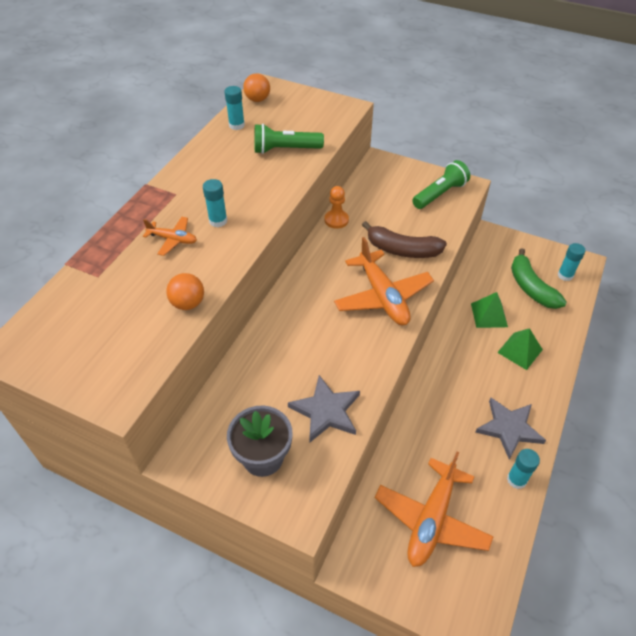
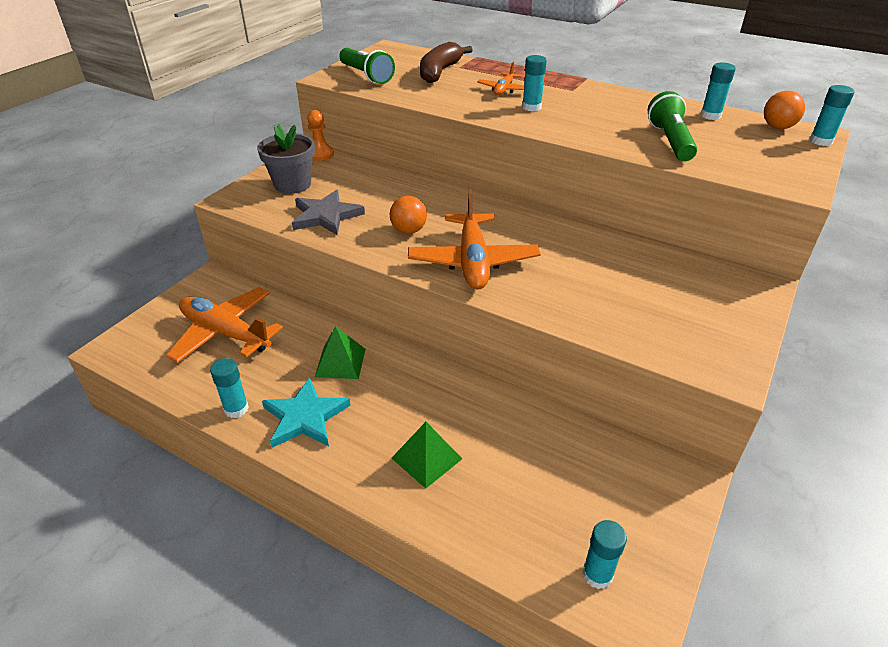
camera: 95 degrees right, 10 degrees down
(188, 303) = (419, 97): orange ball -> orange ball (409, 230)
(279, 87) = (821, 141): none -> turquoise glue stick
(336, 220) = (611, 238): orange pawn -> orange pawn (320, 154)
(382, 296) = (473, 261): orange plane -> orange plane turned 75 degrees counterclockwise
(402, 250) = (558, 285): brown banana -> brown banana (439, 72)
(440, 194) = (696, 337): green flashlight -> green flashlight (366, 76)
(489, 315) = (499, 435): green pyramid -> green pyramid (340, 362)
(509, 428) = (305, 417): grey star -> turquoise star
(531, 287) = (561, 507): green banana -> none

